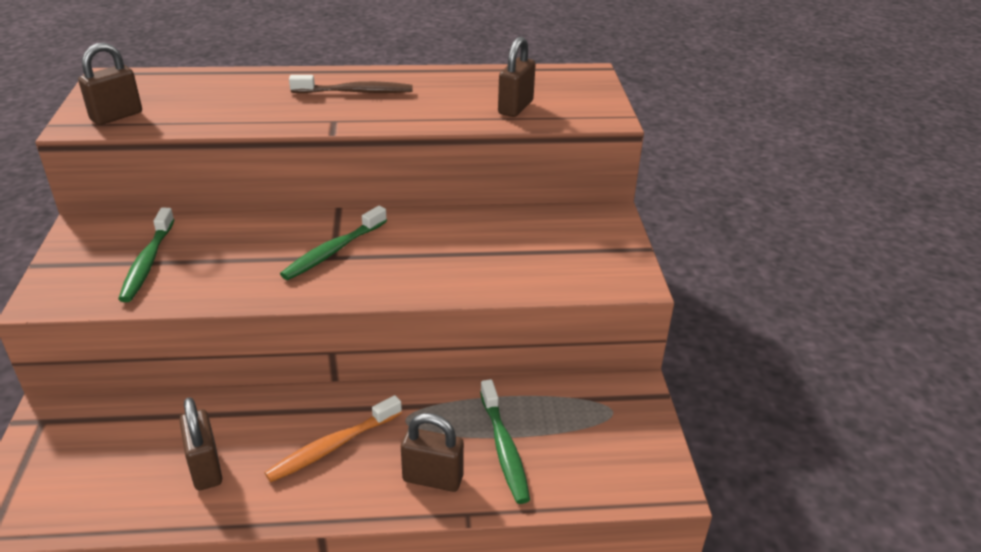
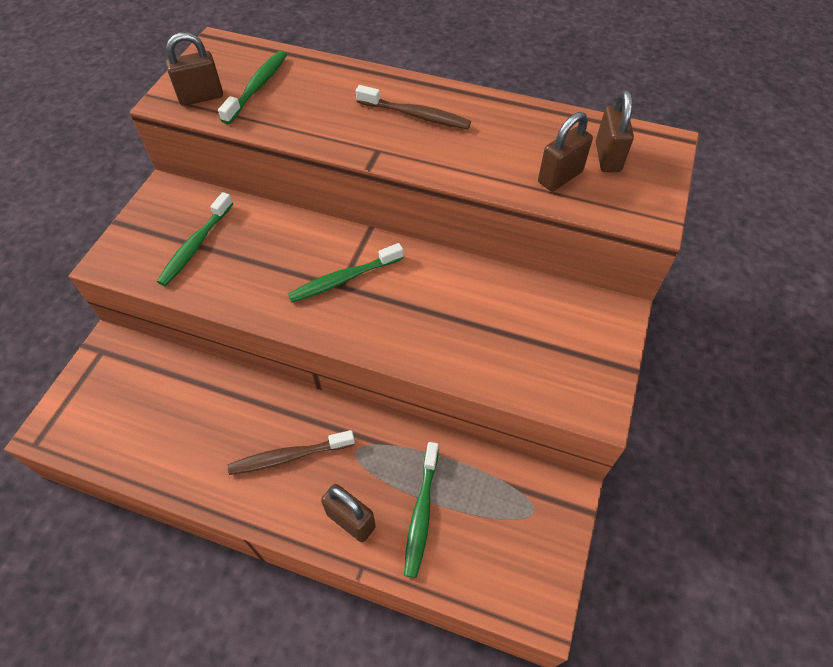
camera: 25 degrees right, 20 degrees up
(176, 99) = (257, 87): none -> green toothbrush
(206, 468) = (191, 440): brown padlock -> brown padlock (607, 157)
(332, 446) = (288, 456): orange toothbrush -> brown toothbrush

